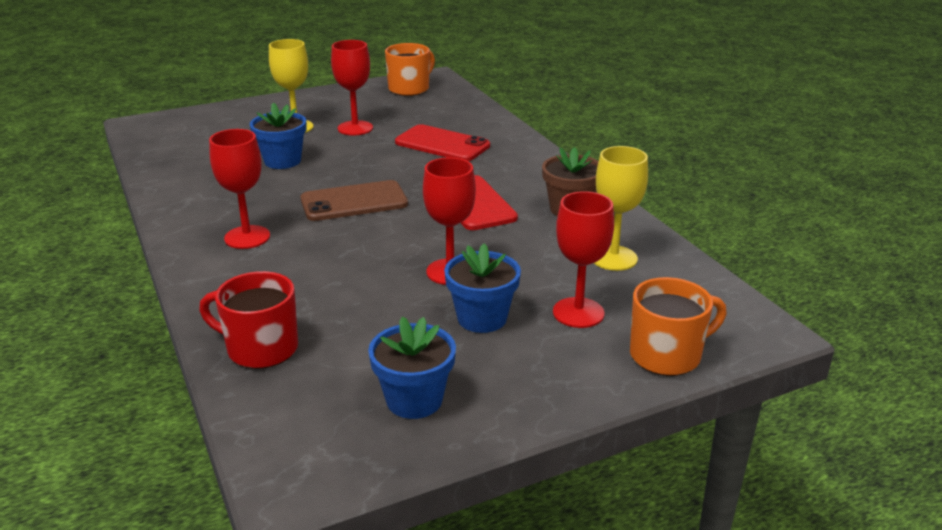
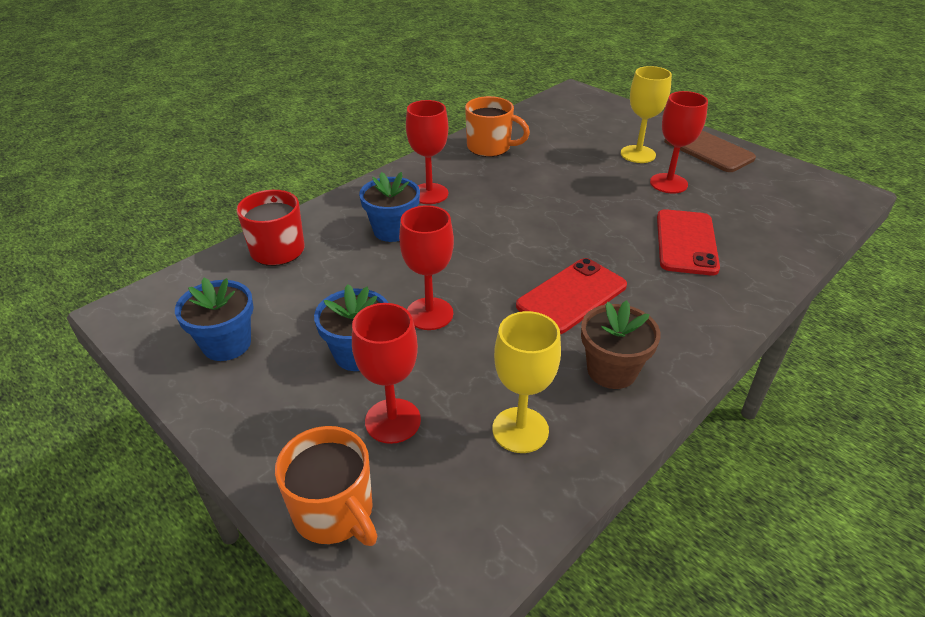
camera: 70 degrees right, 10 degrees up
(282, 161) = (567, 168): blue flower pot -> blue flower pot (392, 230)
(354, 202) = (522, 225): brown phone -> brown phone (708, 150)
(410, 89) = (798, 187): orange mug -> orange mug (490, 147)

